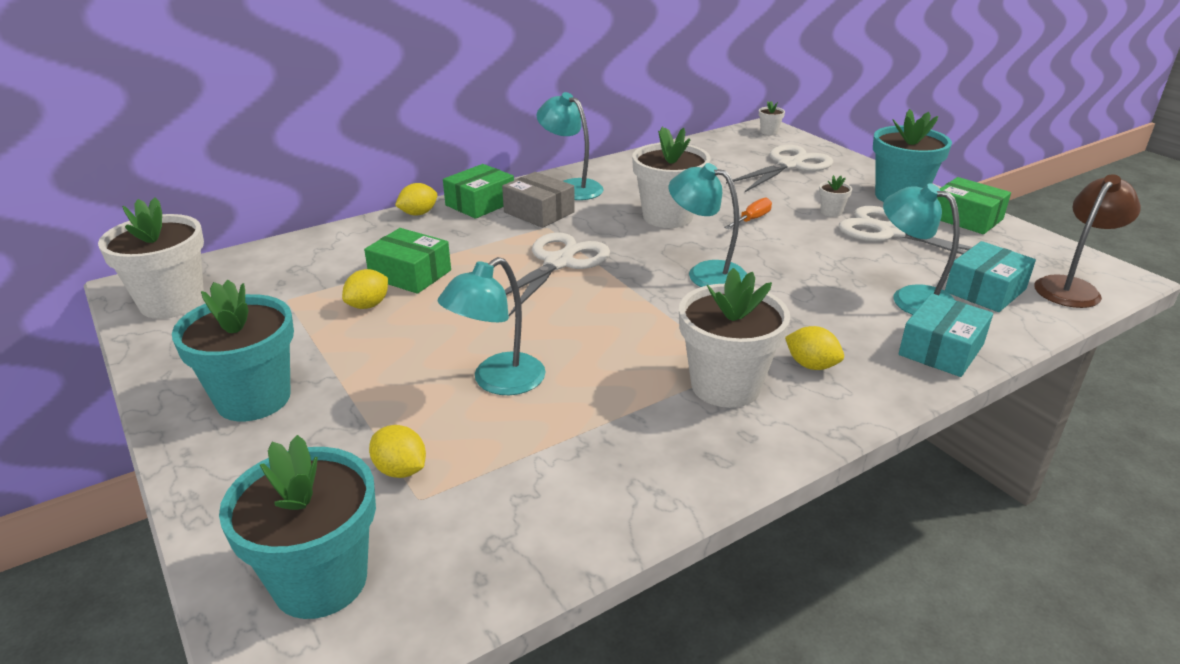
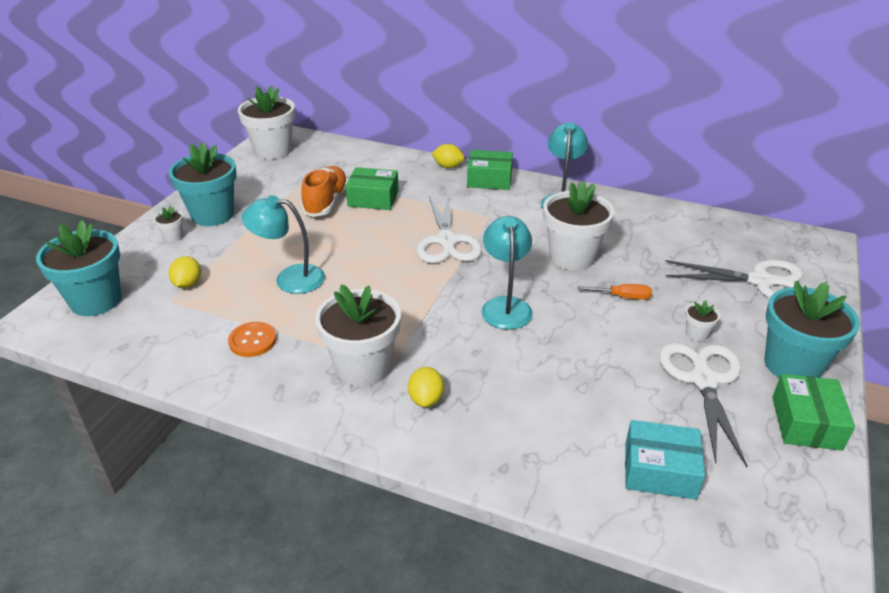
camera: 55 degrees right, 5 degrees up
(368, 305) = (326, 202): yellow lemon -> orange shoe
(410, 274) = (373, 198): green box -> green box turned 75 degrees counterclockwise
(539, 212) = (506, 204): grey box -> none
(558, 263) = (447, 241): white scissors -> white scissors turned 90 degrees clockwise
(596, 449) = (252, 341): none -> orange button
(769, 132) = (817, 246): white flower pot -> white flower pot (173, 236)
(911, 298) = (590, 425): turquoise lamp -> none
(941, 350) = (519, 465): turquoise box -> none
(1072, 287) = (743, 535): brown lamp -> none

